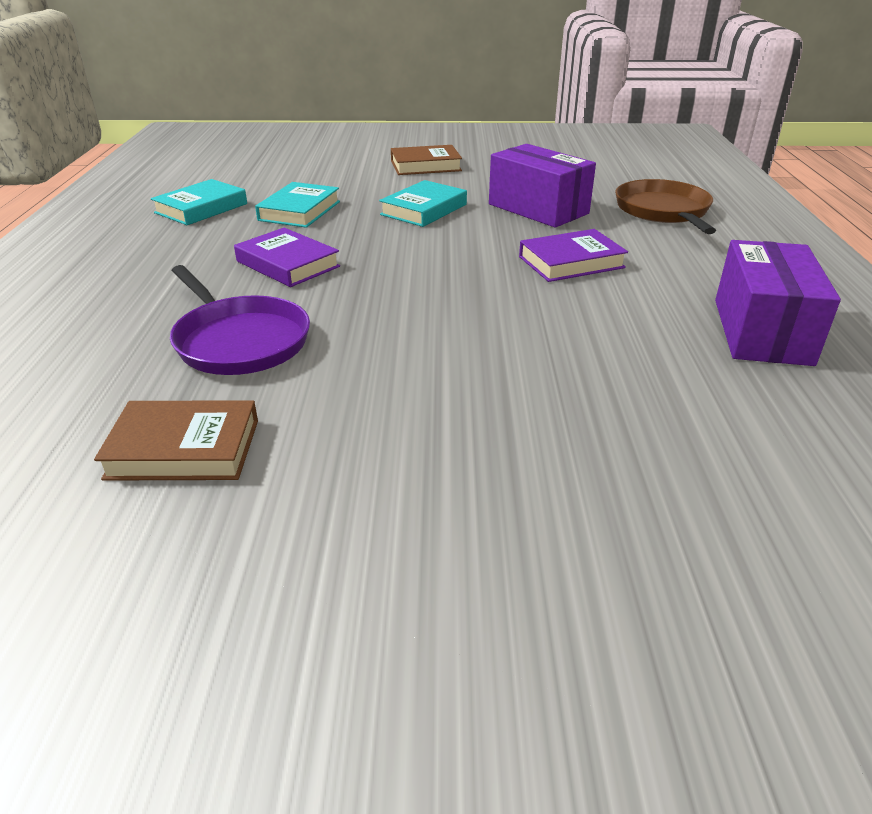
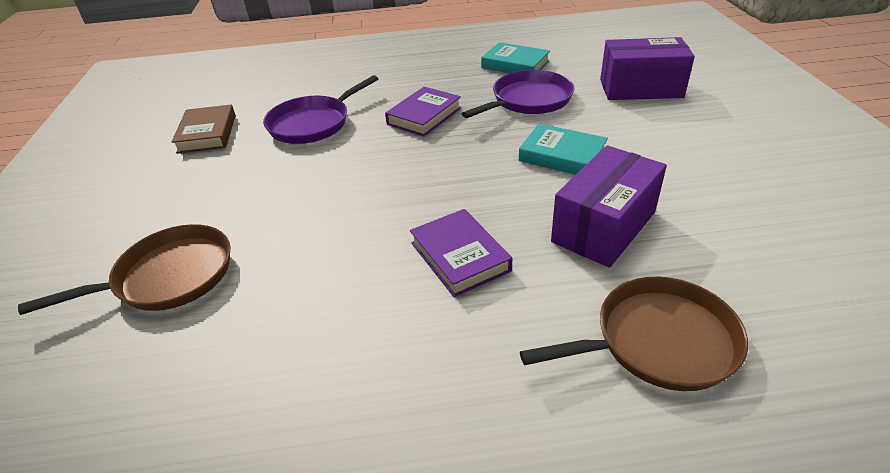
camera: 85 degrees right, 5 degrees up
(299, 211) = (528, 100): turquoise book -> purple pan
(425, 166) = (696, 139): brown book -> none
(596, 435) = (169, 276): none -> brown pan
(762, 331) = (307, 404): purple box -> purple box (640, 88)

